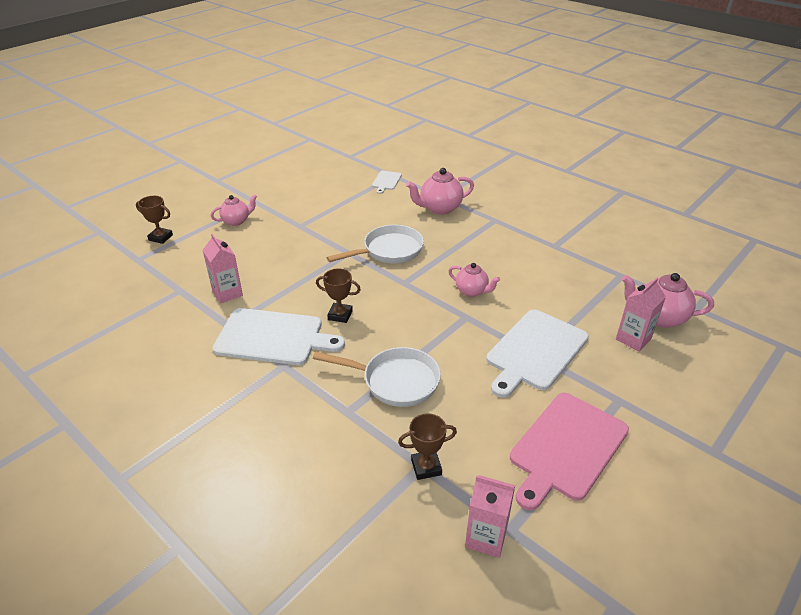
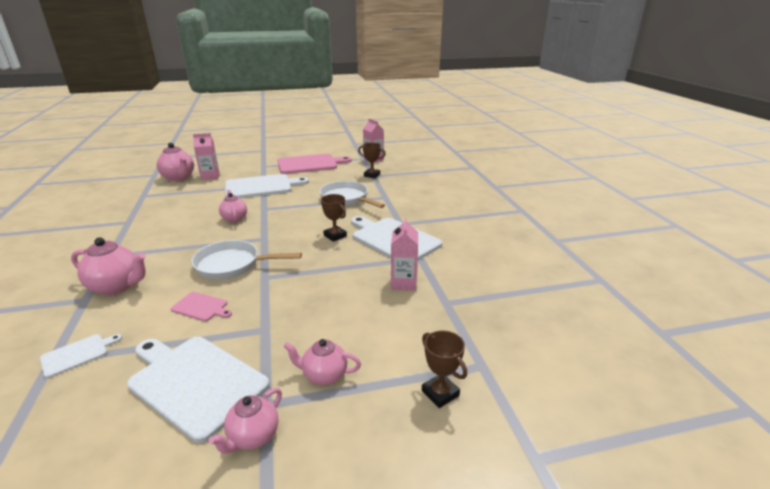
camera: 145 degrees left, 10 degrees down
(248, 192) = (253, 436): none -> pink teapot
(304, 195) = (194, 382): none -> white cutting board
(361, 220) = (201, 307): none -> pink cutting board

